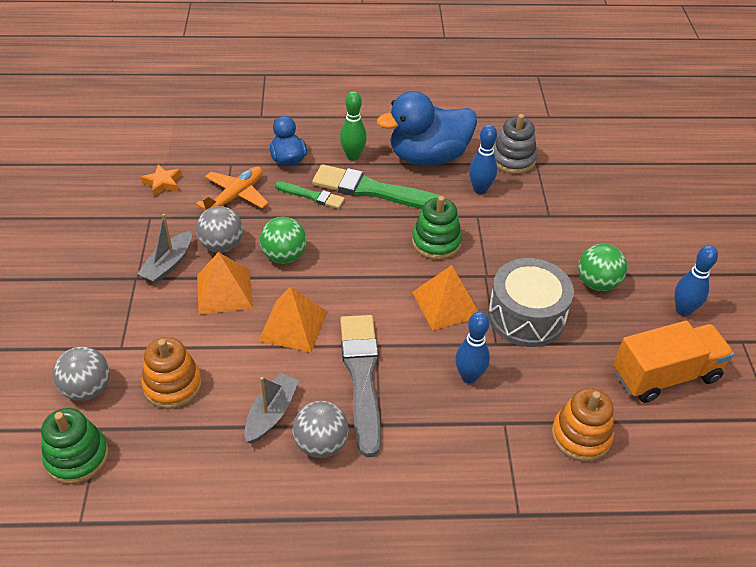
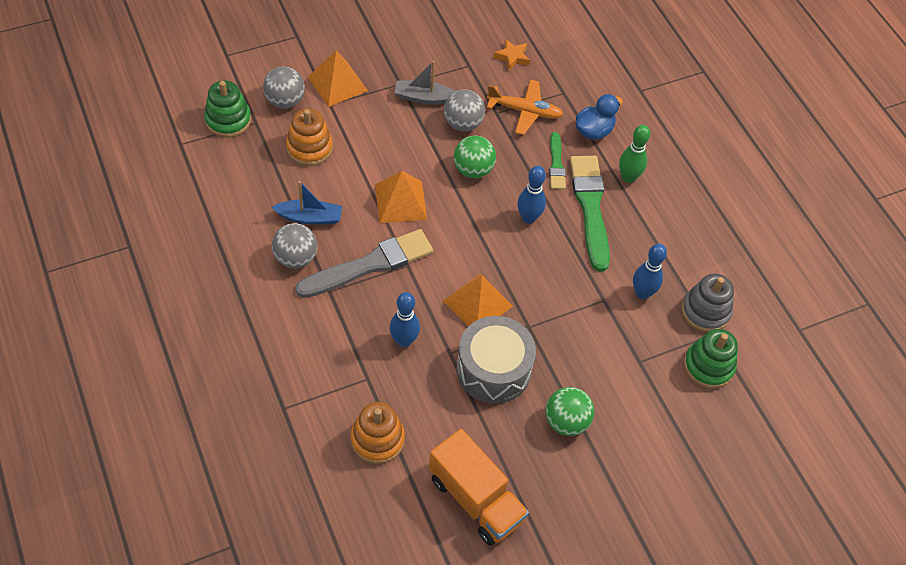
camera: 65 degrees right, 10 degrees up
(224, 291) = (414, 144): orange pyramid -> orange pyramid (337, 83)
(271, 413) = (310, 217): grey boat -> blue boat
(428, 157) = (664, 237): blue duck -> none
(436, 242) = (549, 275): green stacking toy -> green stacking toy (708, 366)
(683, 310) = (568, 505): blue bowling pin -> blue bowling pin (528, 218)

